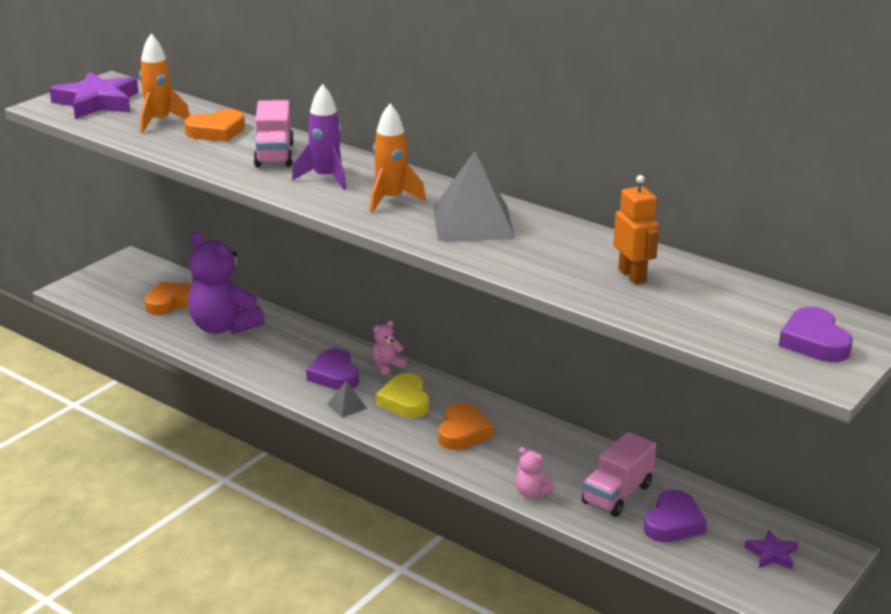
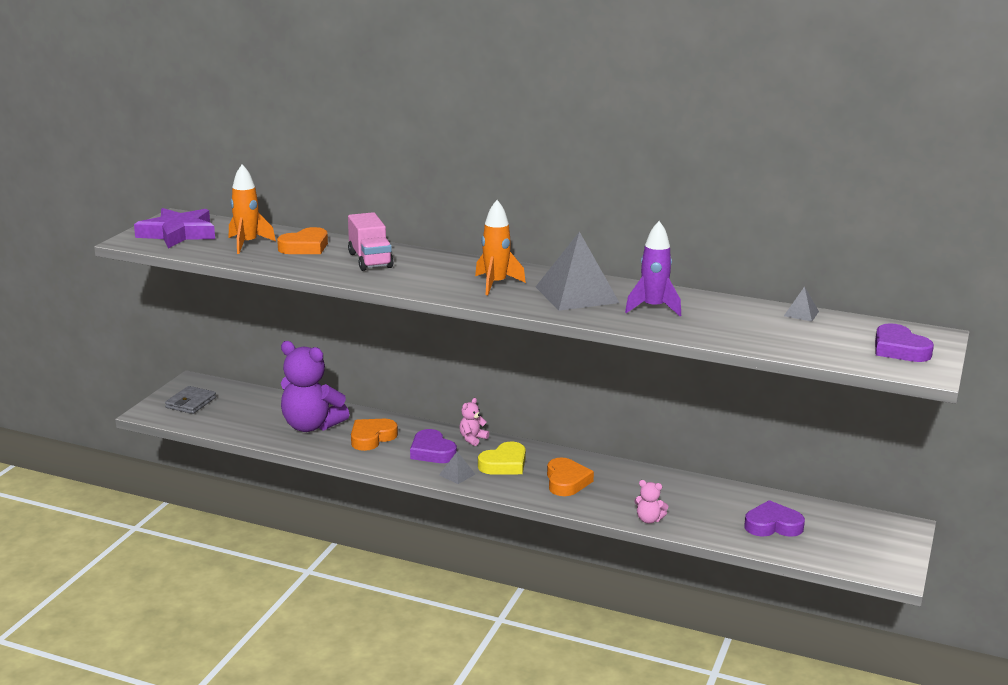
camera: 15 degrees left, 5 degrees down
(115, 284) = (190, 403): none -> grey wallet
(171, 302) = (252, 412): orange heart -> orange heart (372, 438)
(325, 178) = (428, 273): purple rocket -> purple rocket (653, 308)
(405, 401) = (504, 464): yellow heart -> yellow heart turned 105 degrees counterclockwise
(617, 494) = (717, 511): pink truck -> none
(632, 276) = (730, 319): orange robot -> none
(673, 523) = (772, 525): purple heart -> purple heart turned 105 degrees counterclockwise
(724, 278) = (801, 313): none -> grey pyramid
(771, 554) = (860, 537): purple star -> none

